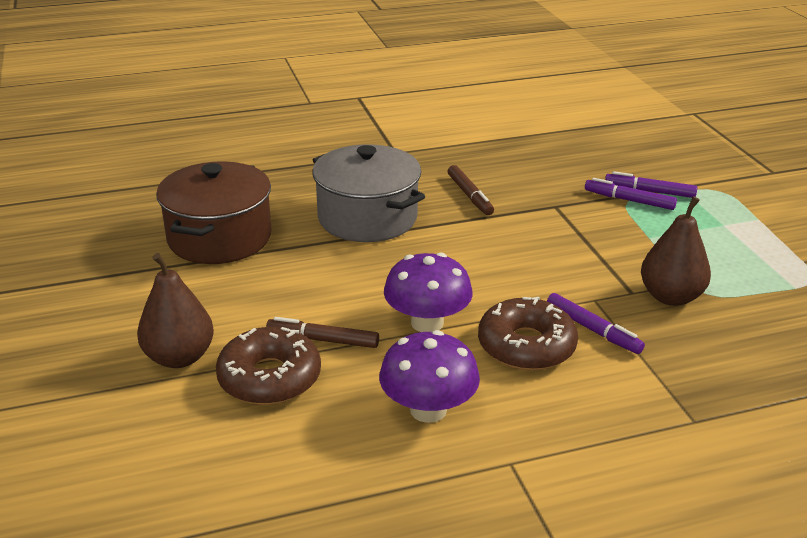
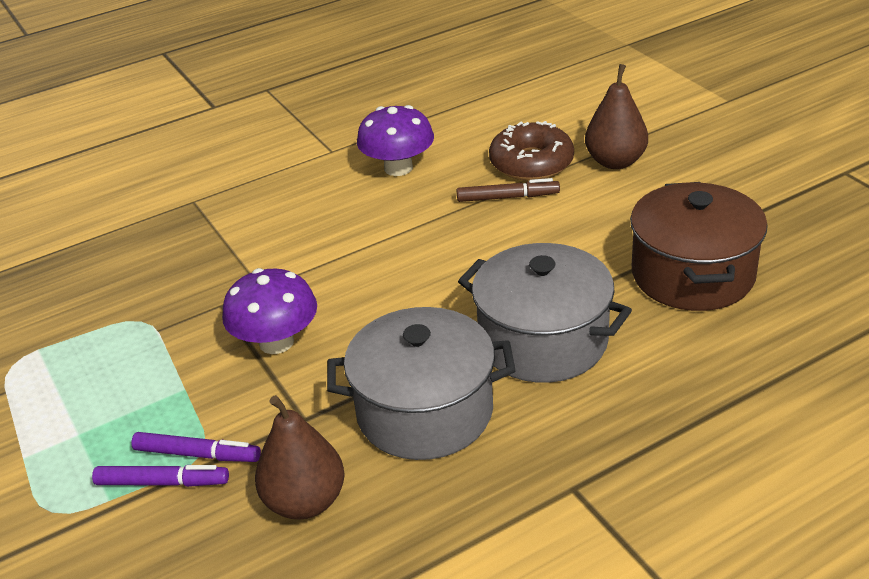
camera: 170 degrees right, 5 degrees up
(427, 323) = (422, 230): purple mushroom -> purple mushroom (276, 342)
(469, 196) = (425, 411): brown marker -> grey pot
(526, 346) = (327, 228): brown donut -> none
(592, 330) = (266, 256): purple marker -> none
(670, 297) = (181, 307): brown pear -> brown pear (305, 501)

